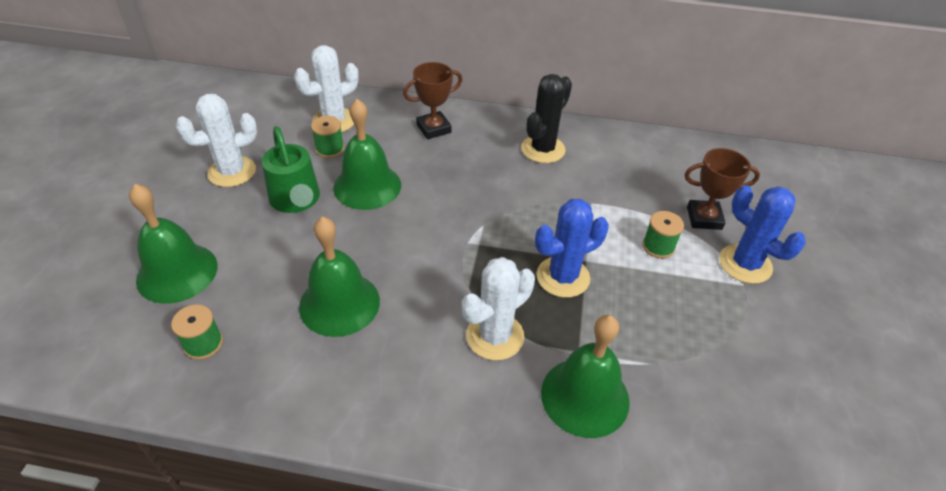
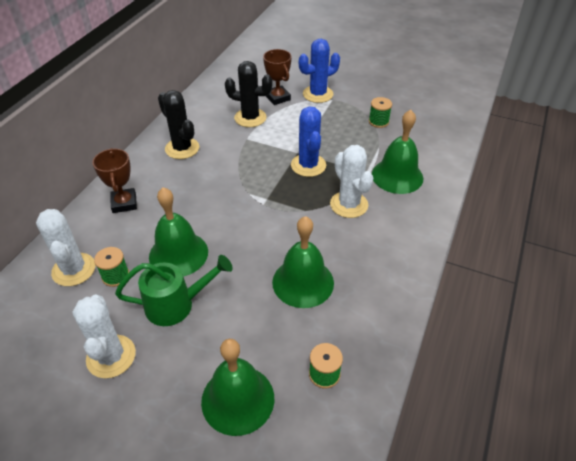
camera: 75 degrees left, 0 degrees up
(638, 198) = (250, 118): none -> black cactus
(658, 246) = (295, 121): green spool -> green spool (378, 121)
(704, 218) = (278, 98): brown trophy -> brown trophy turned 45 degrees counterclockwise

